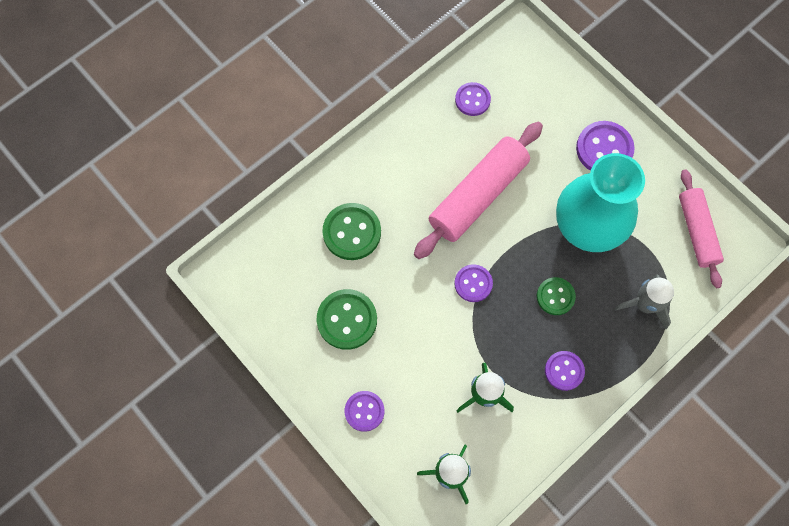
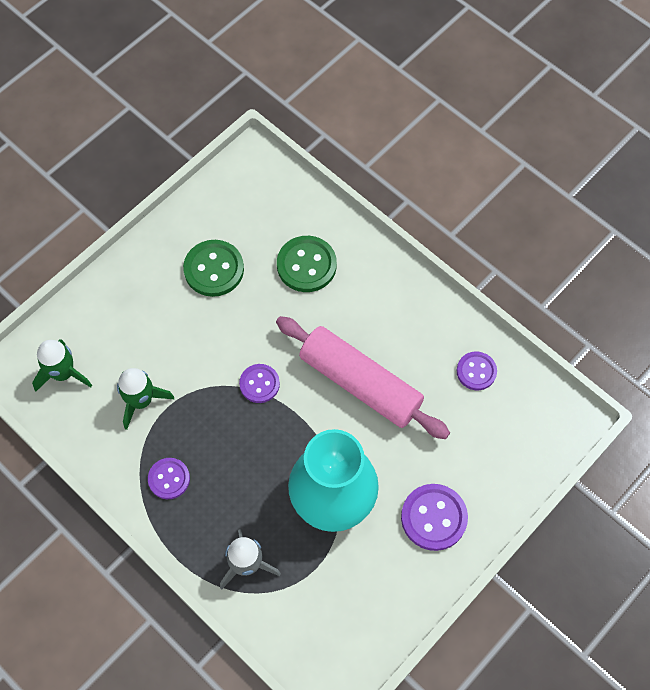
camera: 85 degrees right, 5 degrees down
(364, 411) = (123, 293): purple button -> none
(555, 296) = (250, 468): green button -> none
(696, 231) = (340, 625): pink rolling pin -> none

